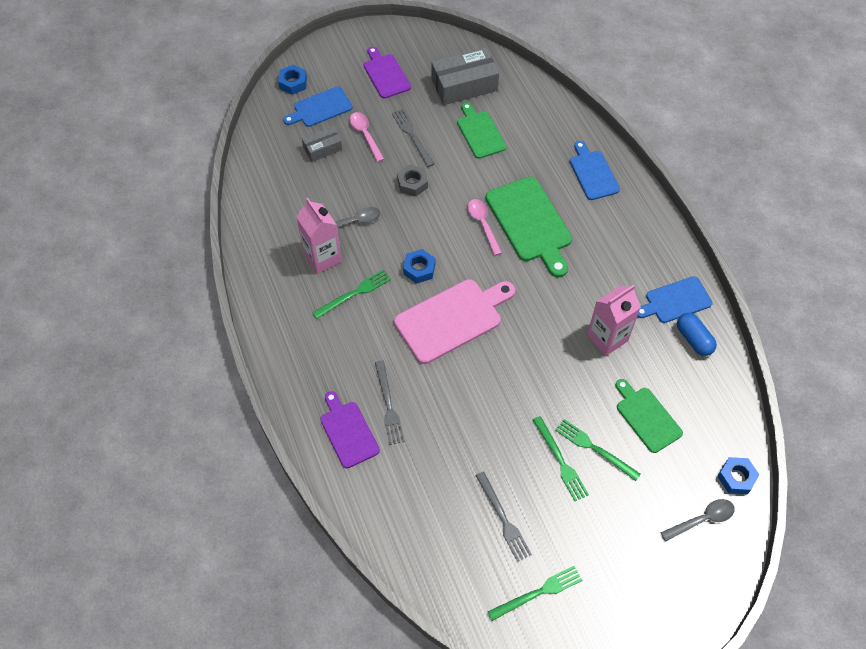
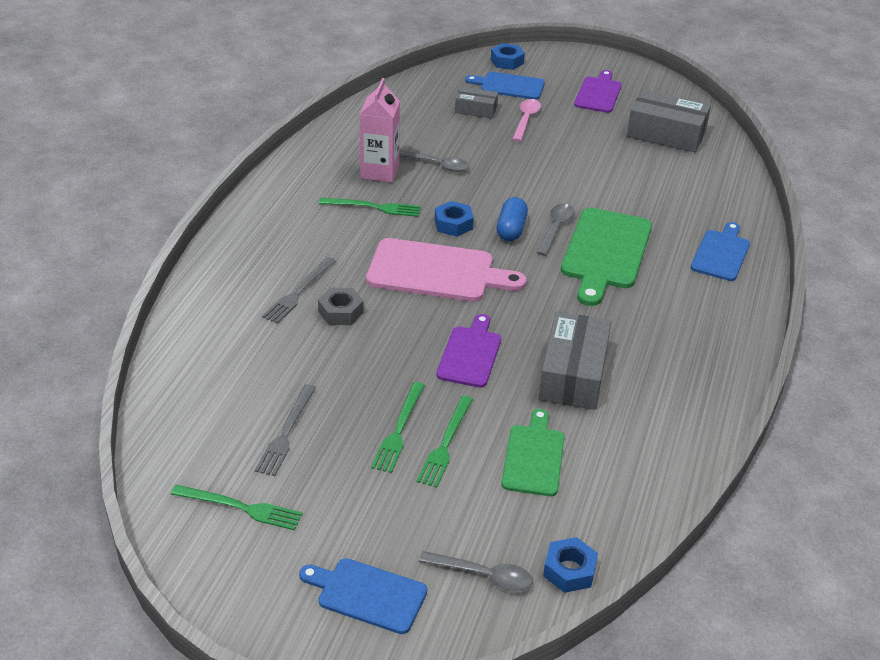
camera: 40 degrees right, 20 degrees down
(348, 432) = (240, 287): purple cutting board -> purple cutting board (470, 354)
(412, 136) = (569, 140): grey fork -> none
(412, 183) = (526, 169): grey nut -> grey nut (341, 312)
(480, 133) = (638, 170): green cutting board -> none
(483, 224) = (556, 228): pink spoon -> grey spoon
(594, 448) = (445, 444): green fork -> green fork turned 150 degrees counterclockwise
(607, 338) = (573, 374): pink carton -> grey box
(675, 301) = (688, 392): blue cutting board -> blue cutting board (367, 594)
(693, 339) = (669, 432): blue capsule -> blue capsule (511, 229)

